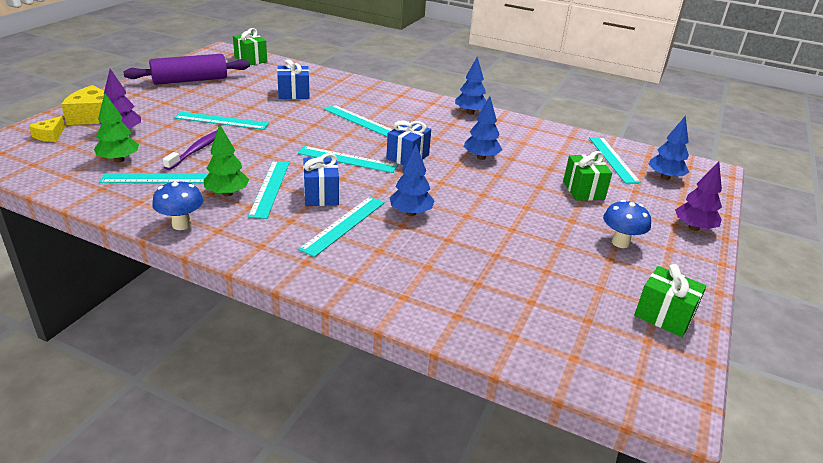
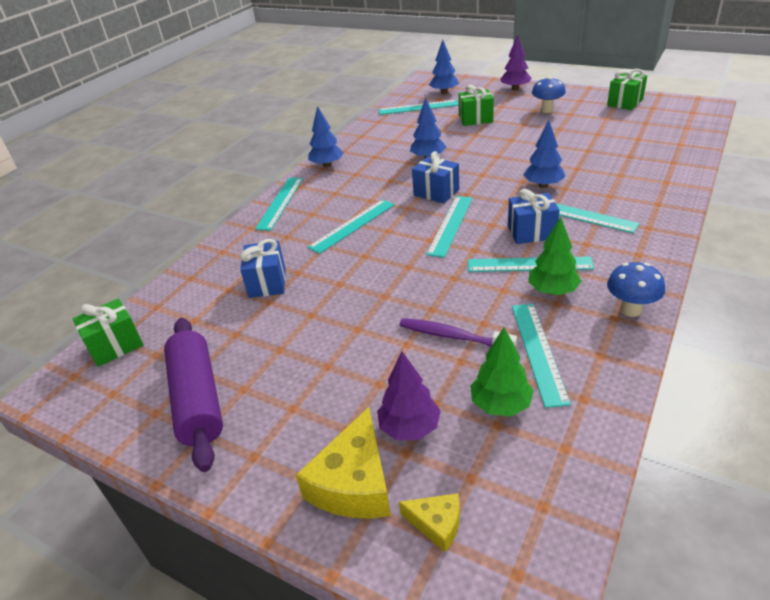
camera: 80 degrees left, 5 degrees up
(221, 121) = (360, 332): turquoise ruler -> turquoise ruler (280, 203)

